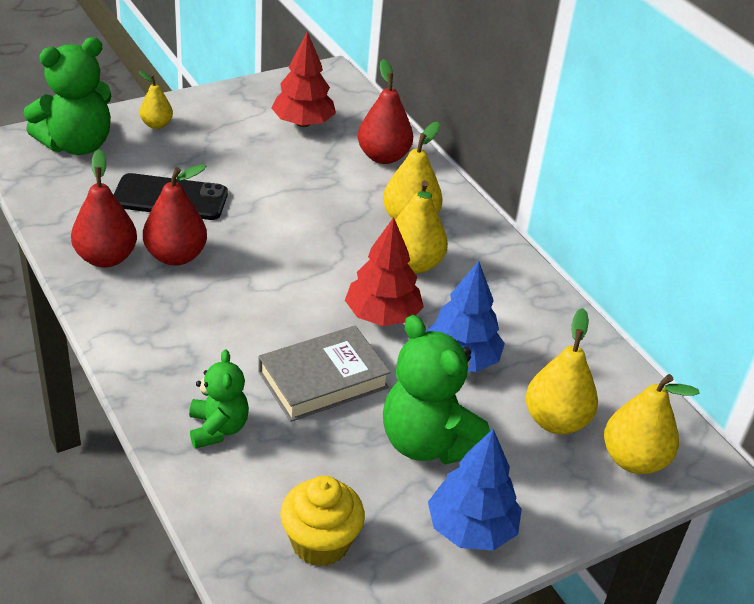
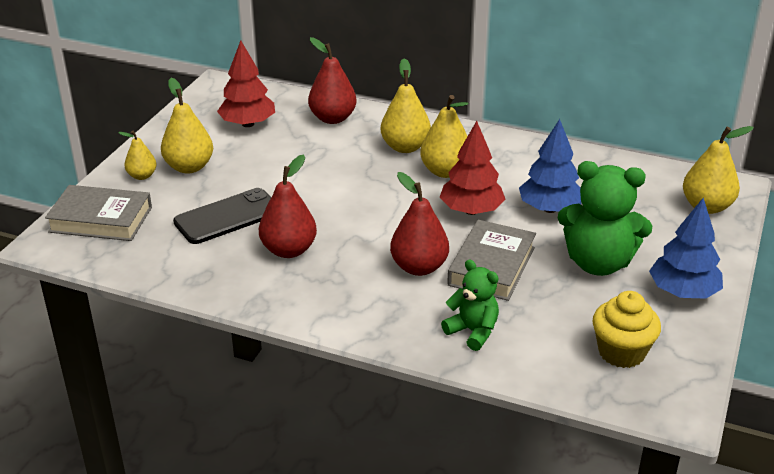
camera: 35 degrees left, 5 degrees down
(77, 145) = (101, 219): green teddy bear -> grey book
(106, 258) = (241, 278): red pear -> red pear (419, 267)
(555, 421) = (643, 211): yellow pear -> yellow pear (189, 167)

